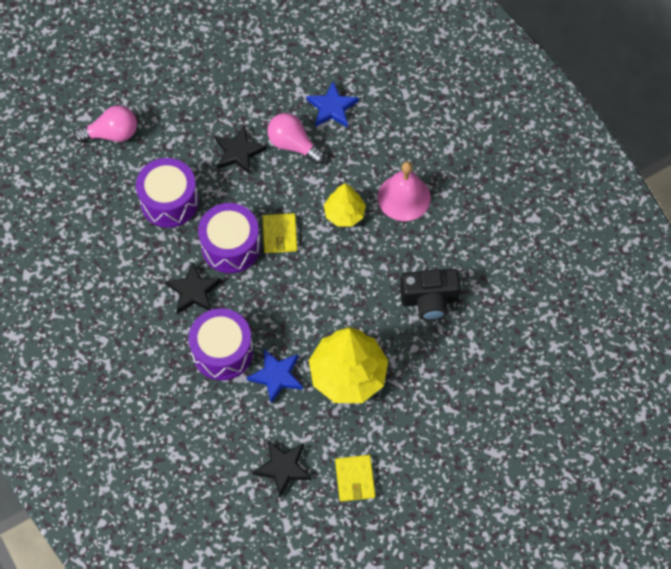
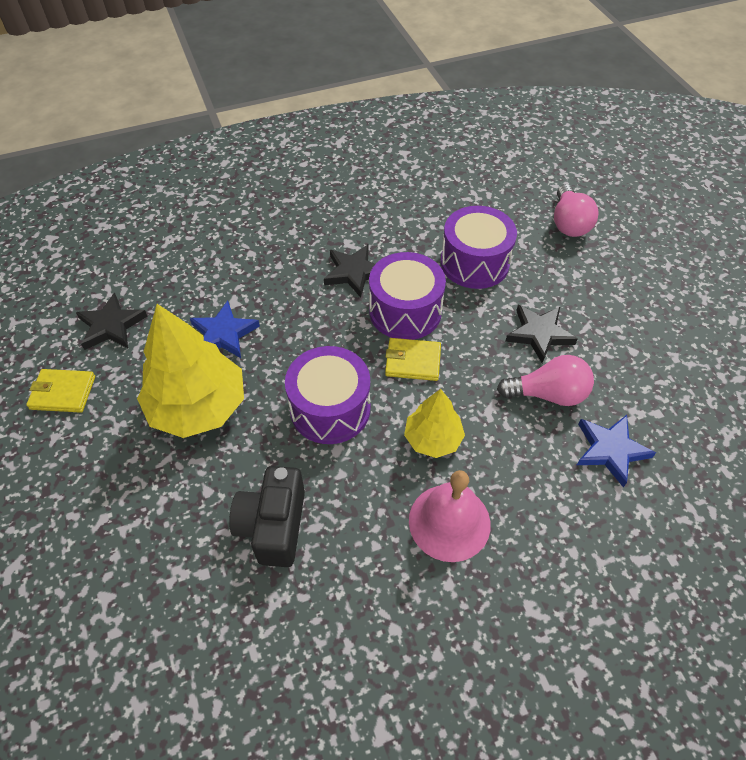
camera: 100 degrees right, 10 degrees down
(222, 351) = (272, 289): purple drum -> purple drum (330, 409)
(293, 145) = (548, 394): pink light bulb -> pink light bulb turned 45 degrees clockwise

